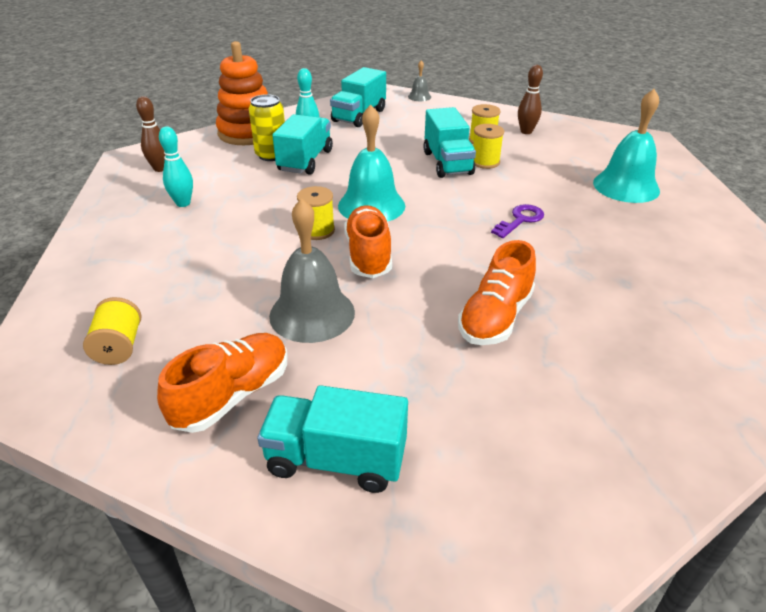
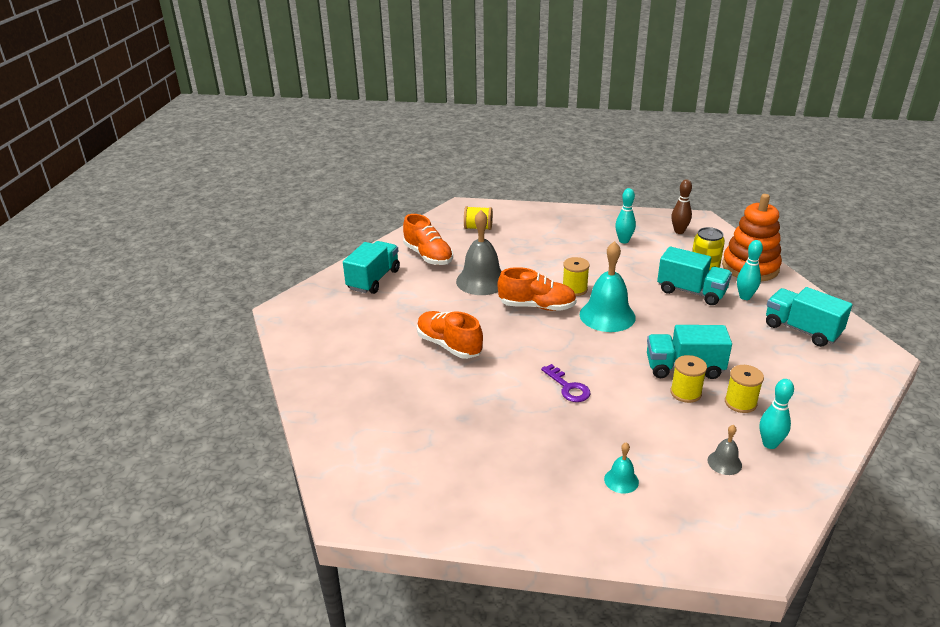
camera: 105 degrees right, 5 degrees down
(419, 96) = (873, 380): grey bell -> grey bell (724, 462)
(526, 132) = (769, 444): brown bowling pin -> turquoise bowling pin
(626, 186) = (621, 480): turquoise bell -> turquoise bell, size x0.47

